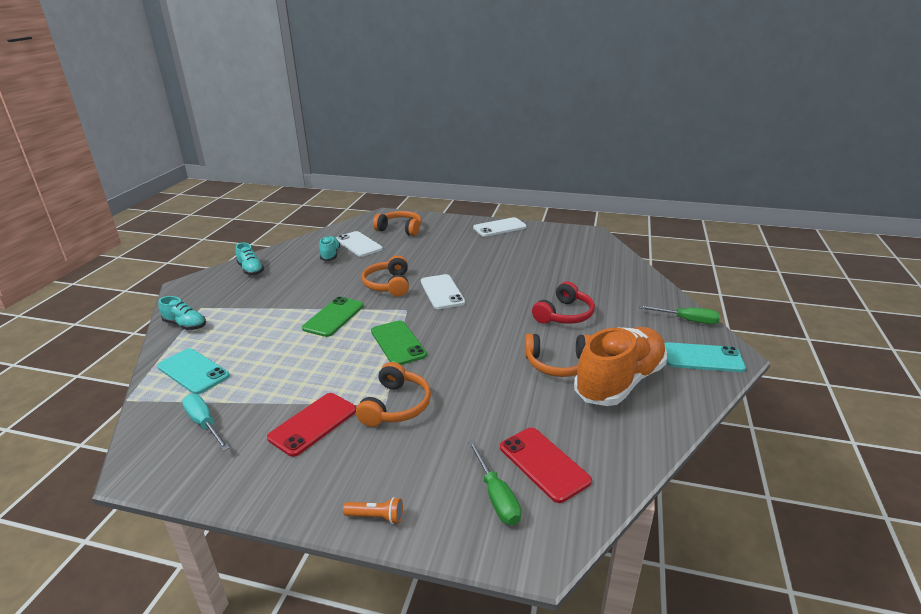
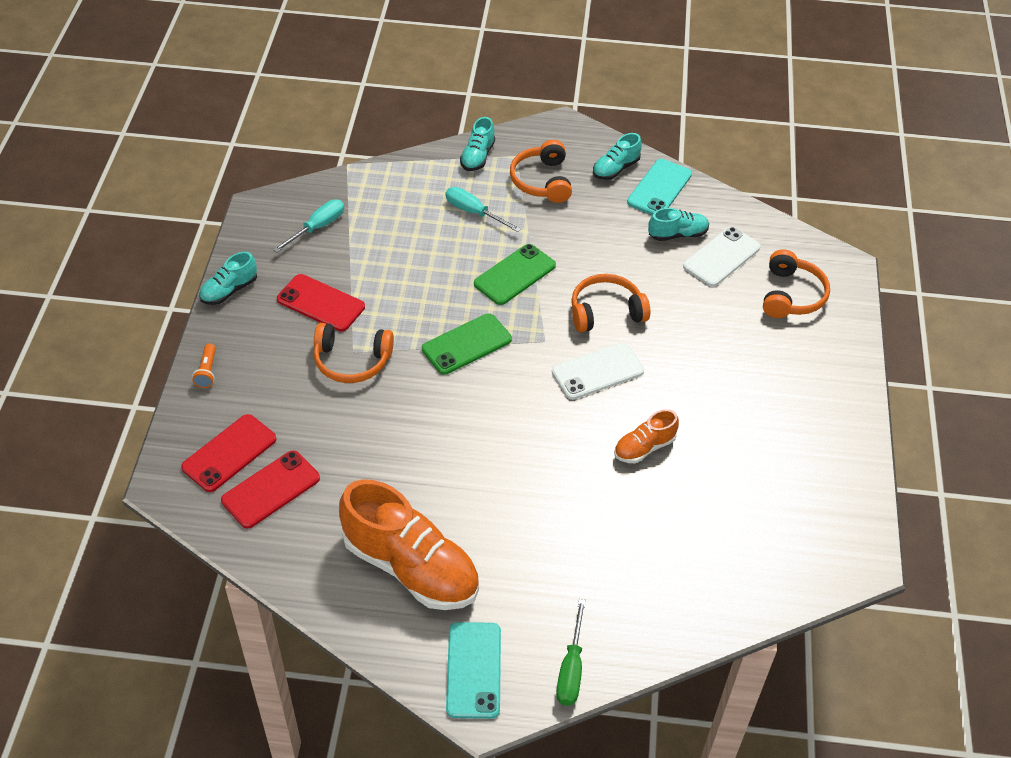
camera: 80 degrees right, 20 degrees up
(193, 371) = (395, 192): turquoise phone -> turquoise phone (659, 188)
(251, 331) = (474, 212): none -> turquoise screwdriver
(258, 497) = (229, 290): none -> turquoise shoe
(333, 317) = (515, 275): green phone -> green phone turned 60 degrees counterclockwise
(496, 496) = (229, 453): green screwdriver -> red phone
(499, 227) = (841, 424): white phone -> none
(510, 282) = (644, 447): none -> orange shoe
(558, 364) = (442, 504): orange headphones -> orange headphones (542, 181)
(564, 314) = (561, 513): red headphones -> none

